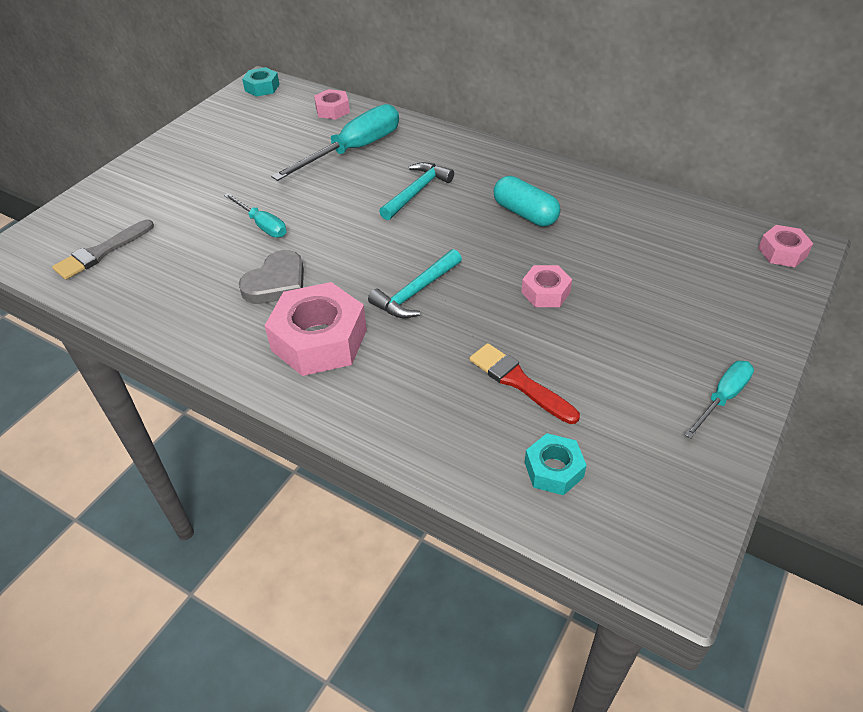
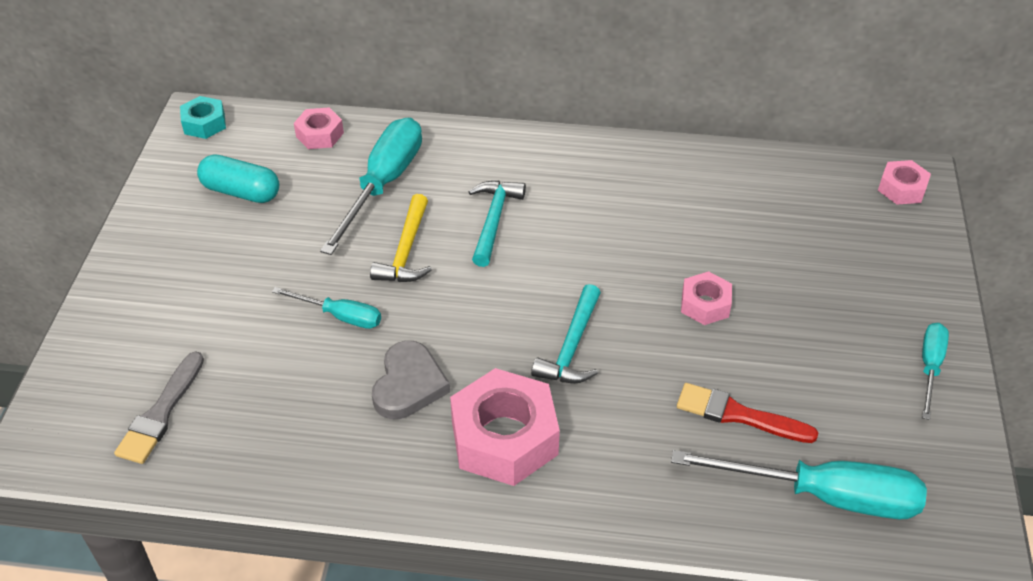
camera: 25 degrees left, 0 degrees up
(338, 196) = (406, 251): none -> yellow hammer
(525, 213) = (629, 215): turquoise capsule -> turquoise capsule (241, 192)
(553, 470) = (824, 496): turquoise nut -> turquoise screwdriver

